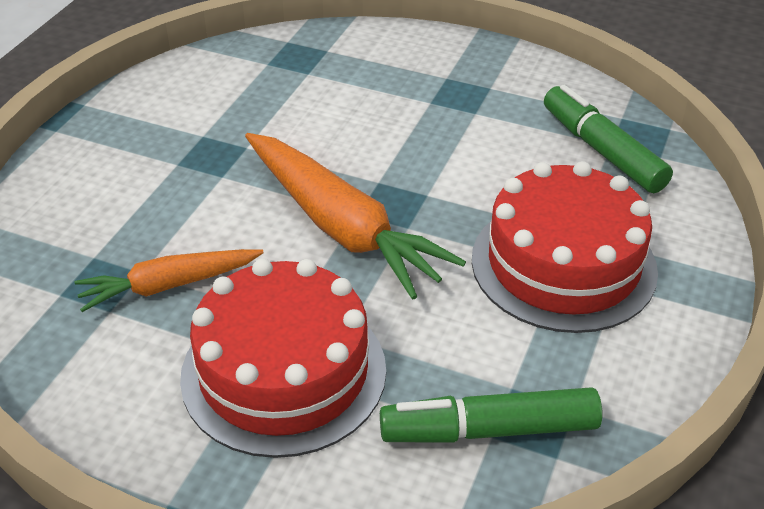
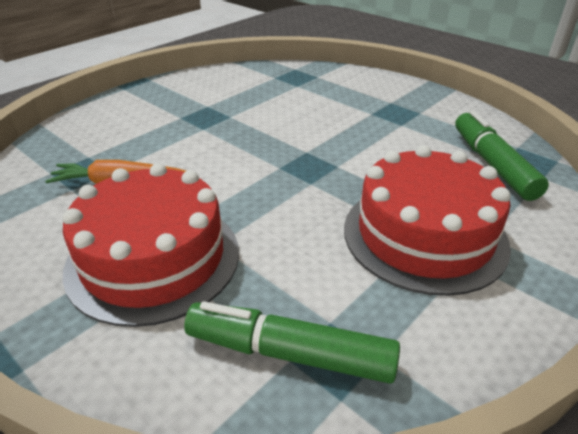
camera: 20 degrees right, 5 degrees down
(341, 227) = (262, 173): orange carrot -> none

